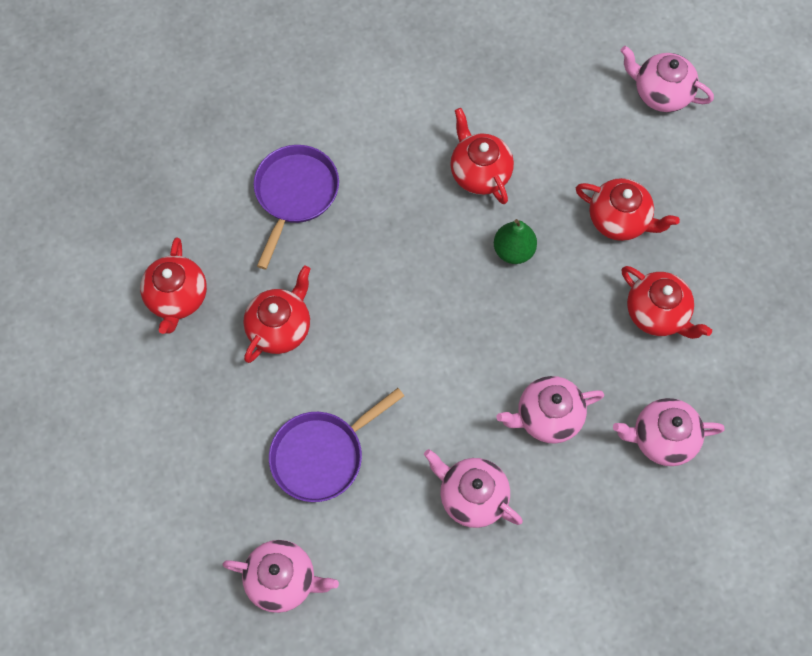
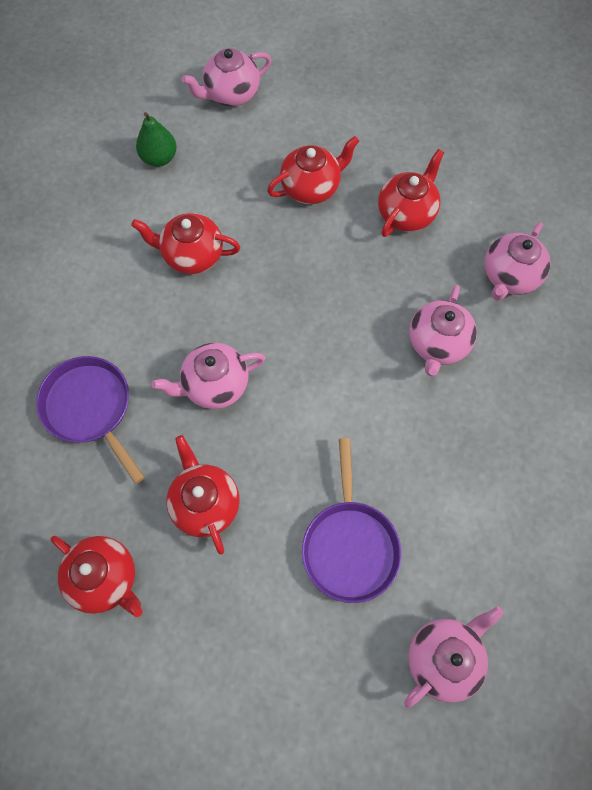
camera: 55 degrees left, 0 degrees up
(472, 496) = (467, 446): pink teapot -> pink teapot (214, 385)
(513, 250) = (278, 275): green pear -> green pear (159, 158)
(657, 314) = (406, 213): red teapot -> red teapot turned 45 degrees counterclockwise

